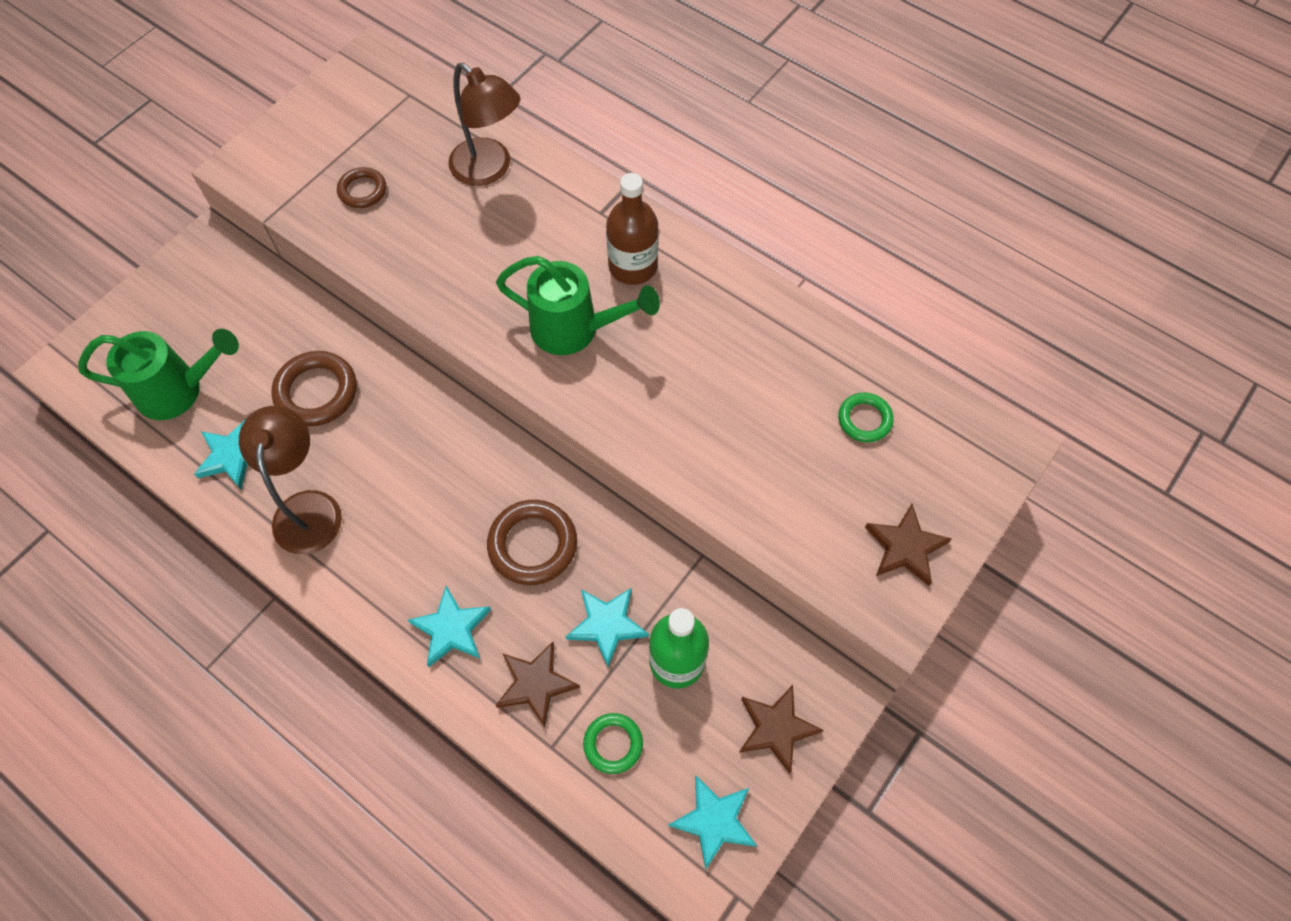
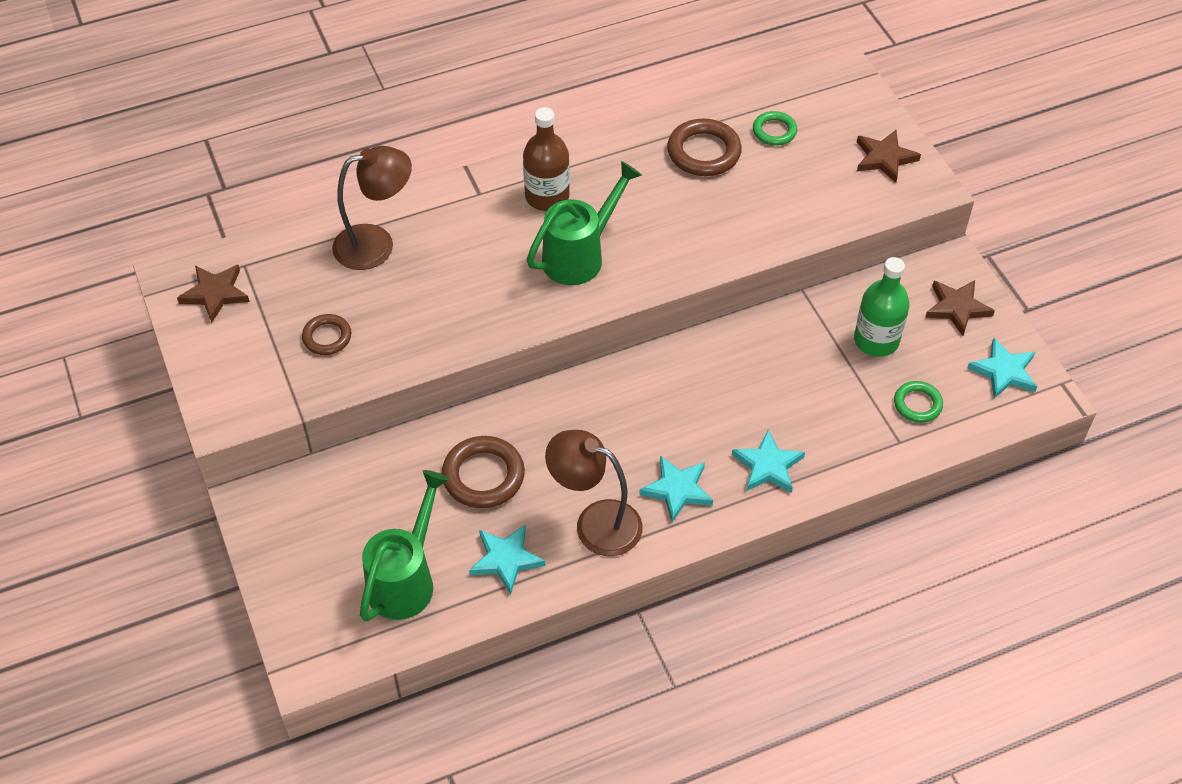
camera: 60 degrees left, 10 degrees down
(532, 545) = (728, 385): brown ring -> brown ring (704, 152)
(536, 684) = (845, 431): brown star -> brown star (215, 294)
(607, 625) = (823, 368): turquoise star -> turquoise star (677, 490)

